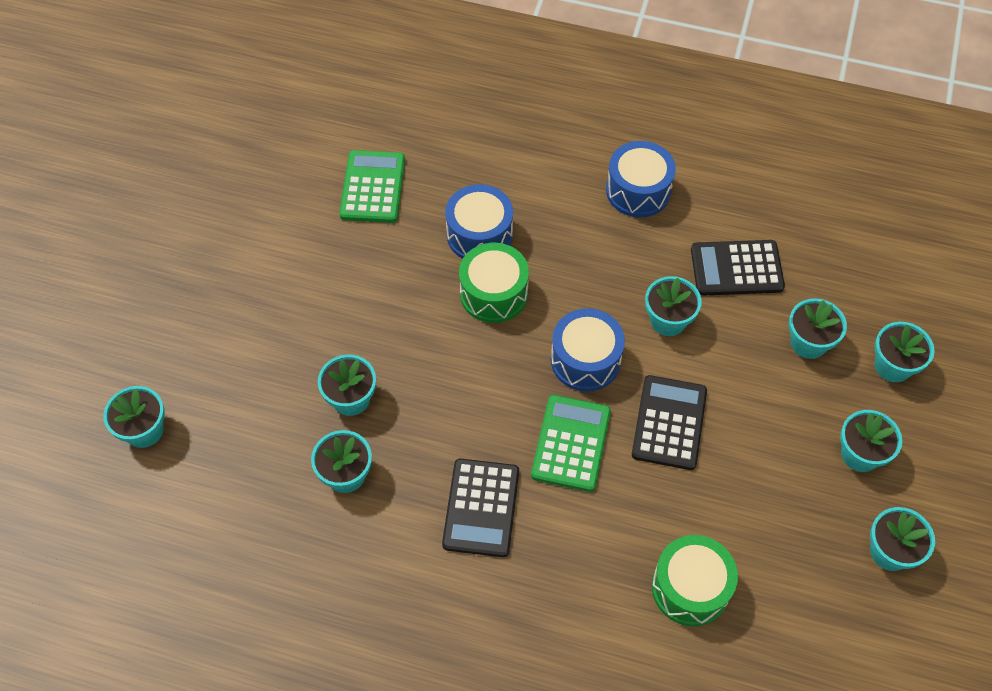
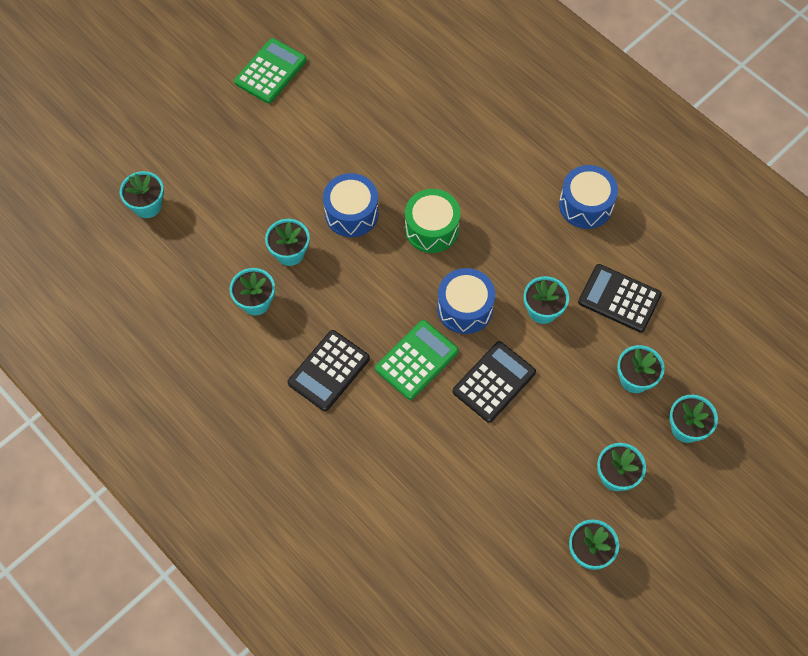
camera: 30 degrees right, 5 degrees up
(372, 187) = (396, 110): green calculator -> green calculator (270, 71)
(479, 235) = (449, 181): blue drum -> blue drum (351, 213)
(690, 588) = (433, 498): green drum -> none

